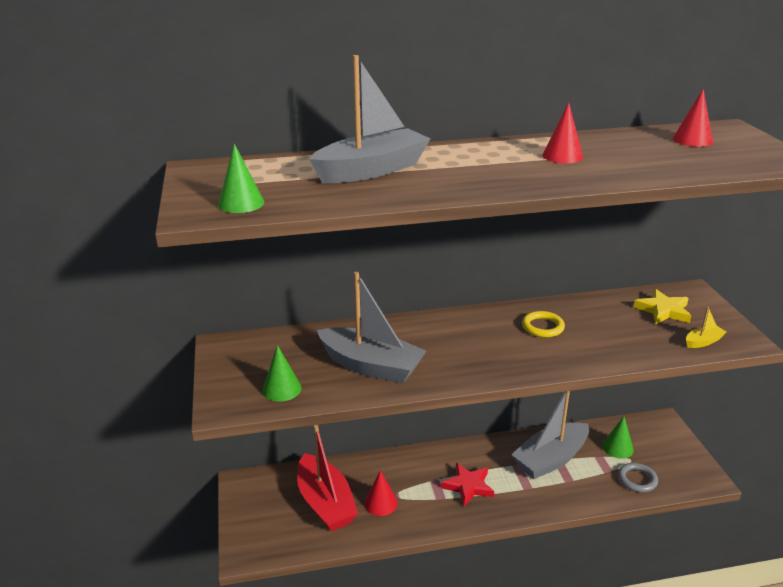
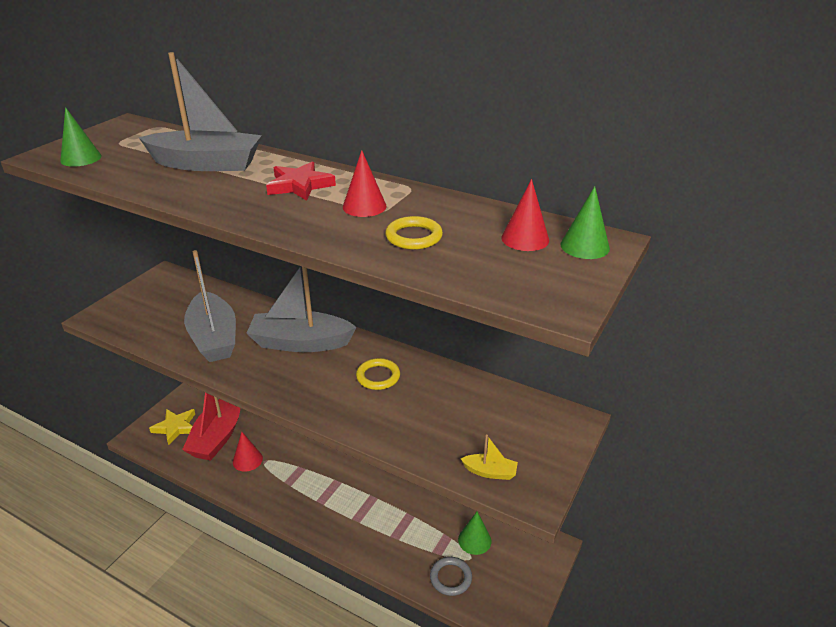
camera: 40 degrees right, 5 degrees up
(281, 389) = (142, 323): green cone -> green cone (584, 246)
(468, 486) = (317, 488): red star -> red star (299, 185)
(550, 459) = (405, 511): grey boat -> grey boat (300, 342)
(637, 160) = (414, 237): none -> yellow ring
(663, 311) = (508, 422): yellow star -> yellow star (176, 427)

